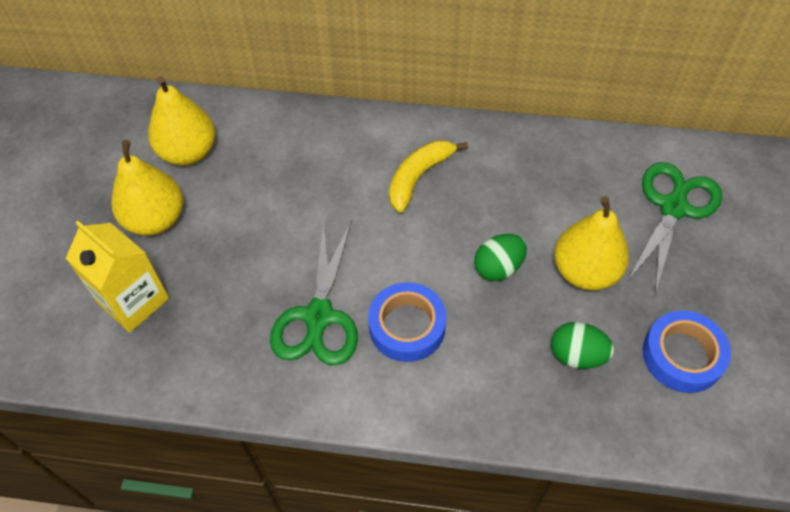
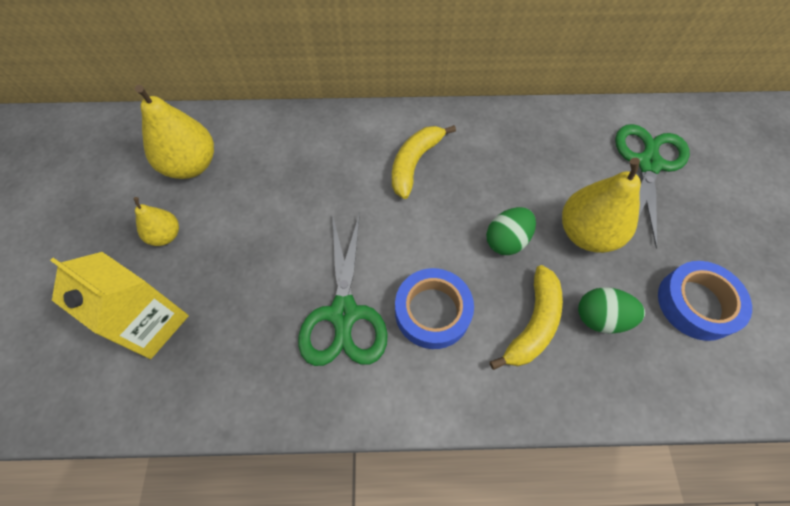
camera: 10 degrees left, 5 degrees up
(156, 219) = (166, 235): yellow pear -> yellow pear, size x0.55
(506, 351) = (533, 323): none -> yellow banana

